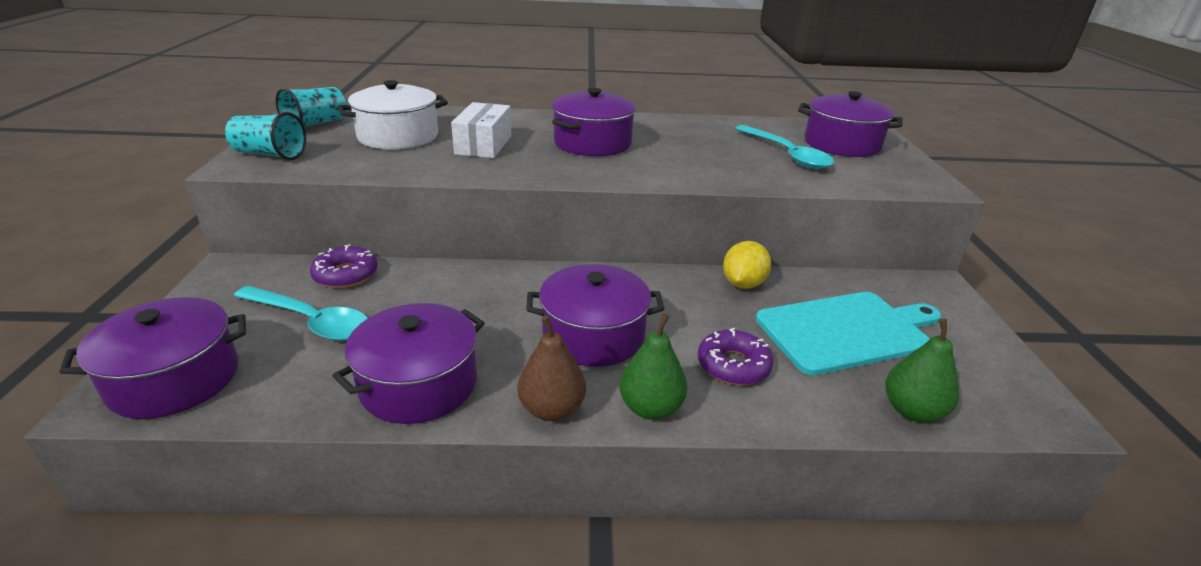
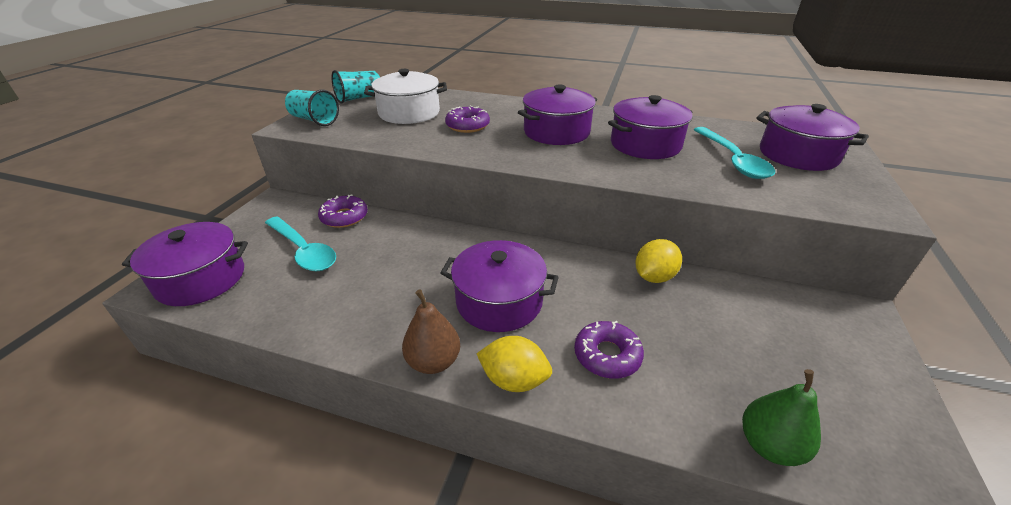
camera: 20 degrees right, 5 degrees up
(419, 384) = (348, 317): purple pot -> purple pot (645, 144)
(483, 145) = (467, 126): white box -> purple donut
(650, 408) = (514, 380): green pear -> yellow lemon
(847, 331) = (736, 344): turquoise cutting board -> none

